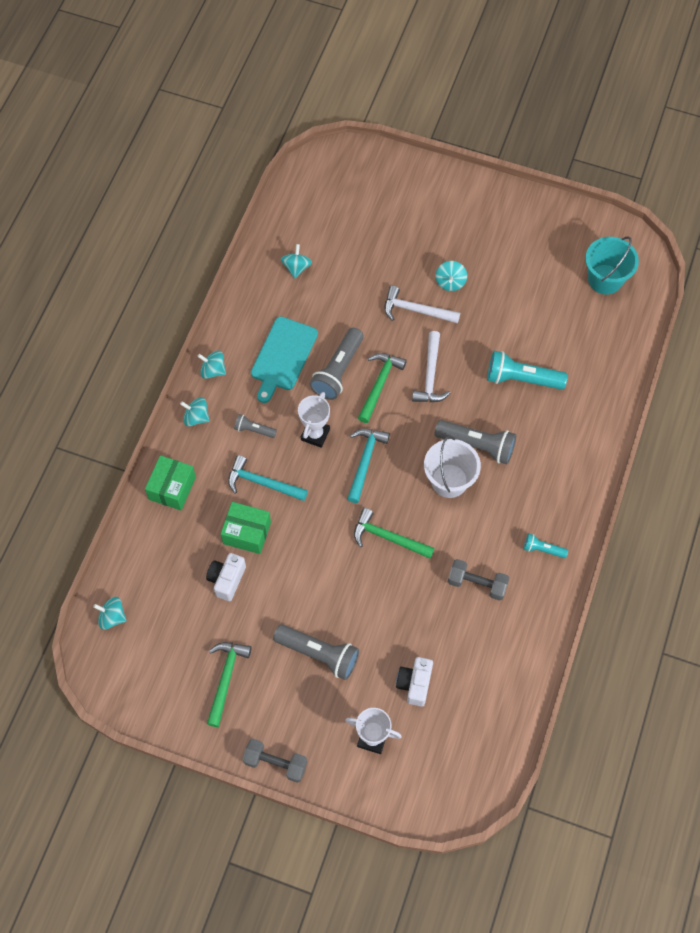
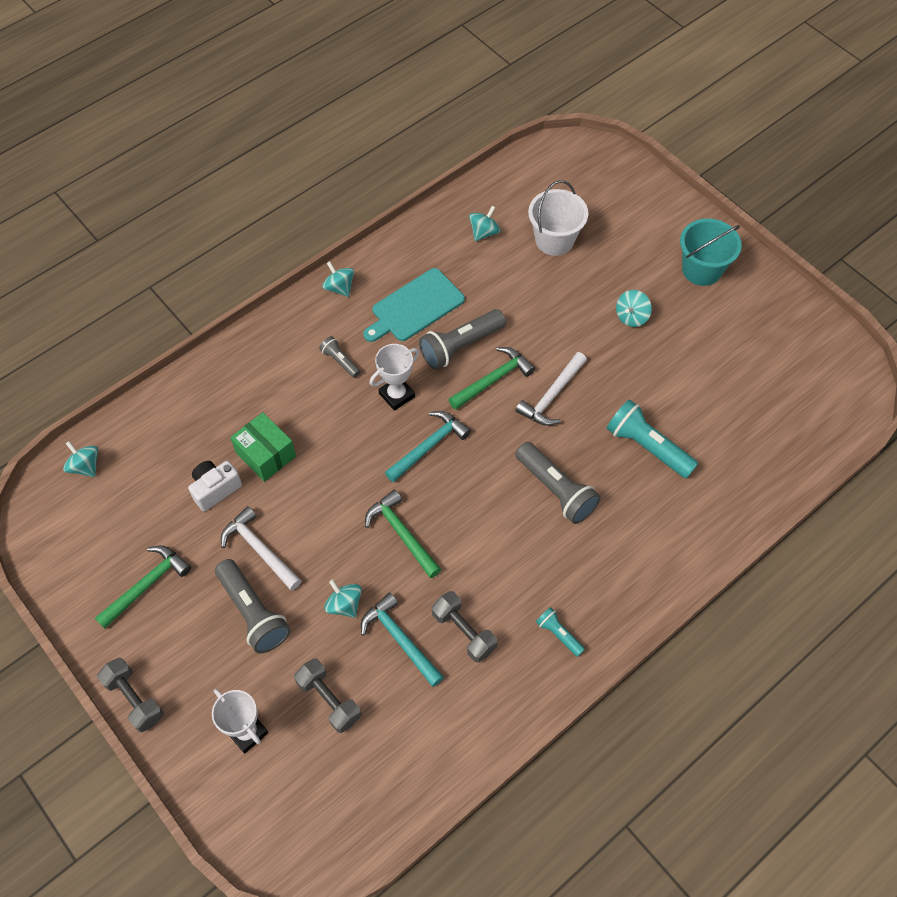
camera: 30 degrees right, 5 degrees down
(172, 488) = (225, 376): green box -> none
(196, 417) = (294, 322): turquoise spinning top -> turquoise spinning top (344, 604)
(262, 483) = (313, 415): turquoise hammer -> turquoise hammer (400, 639)
(414, 684) = (329, 700): white camera -> grey dumbbell
(416, 310) = (578, 327): white hammer -> white hammer (259, 550)
(449, 480) = (503, 510): white bucket -> white bucket (554, 240)
(605, 279) = (803, 391): turquoise bucket -> turquoise bucket (701, 269)

